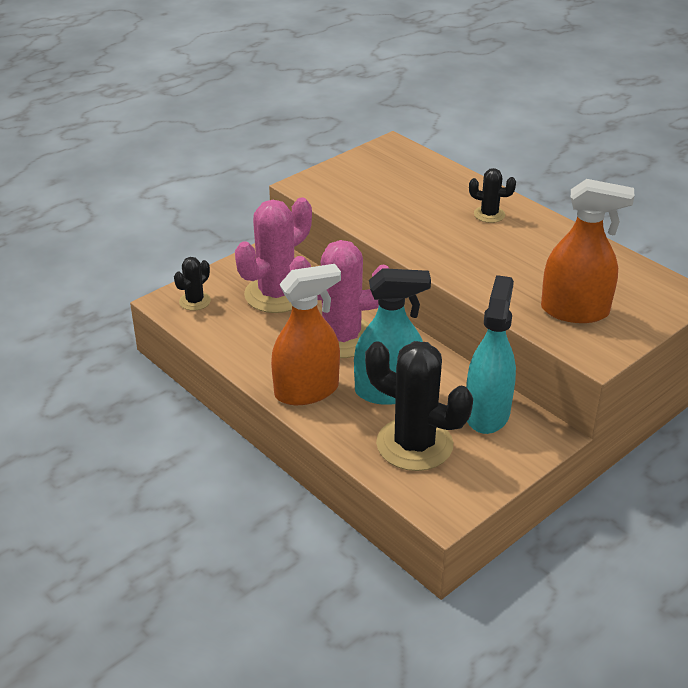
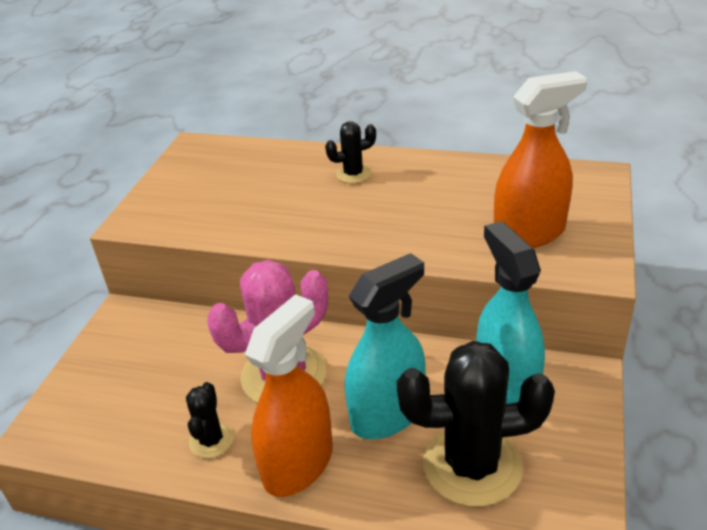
camera: 30 degrees left, 0 degrees up
(195, 301) = (72, 417): black cactus -> black cactus (211, 440)
(276, 294) = (168, 360): pink cactus -> none

